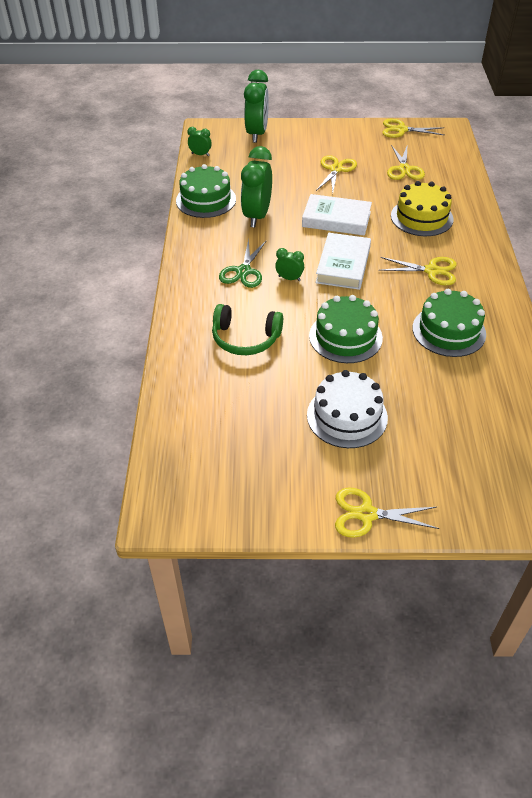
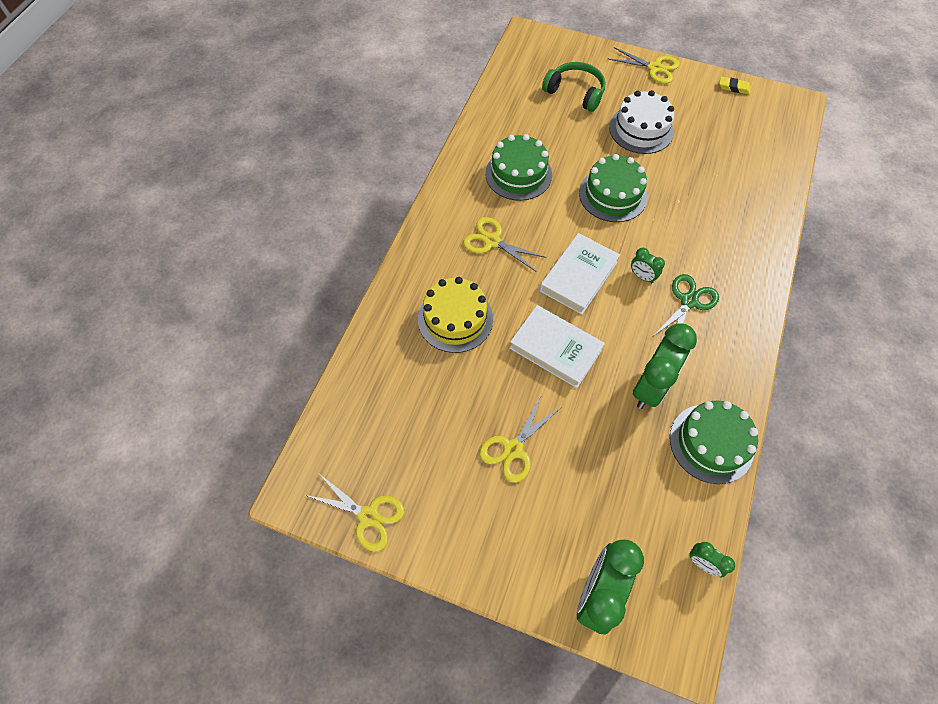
camera: 160 degrees left, 15 degrees up
(245, 338) = (705, 219): green headphones -> green headphones (575, 92)
(249, 514) = (734, 87): none -> yellow eraser
(404, 169) = (422, 416): yellow scissors -> none

